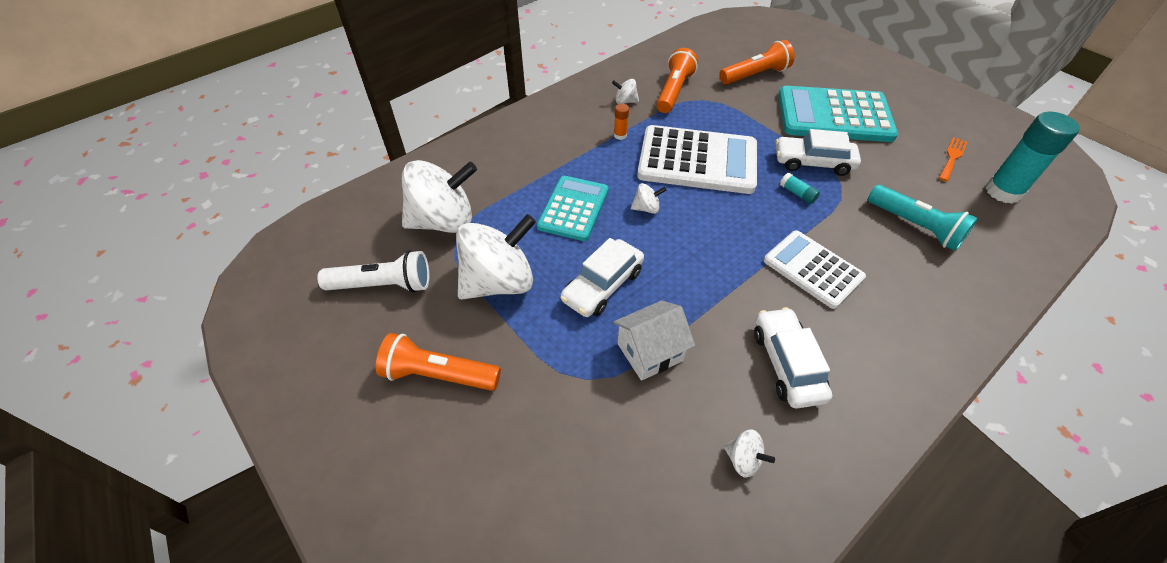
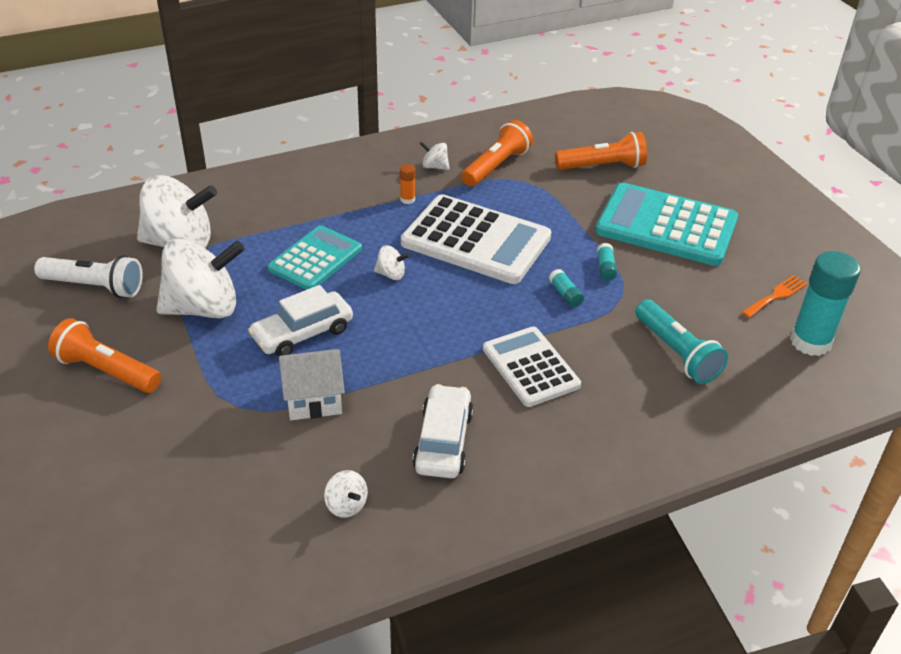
camera: 15 degrees right, 10 degrees down
(813, 162) = (605, 268): white car -> turquoise glue stick

